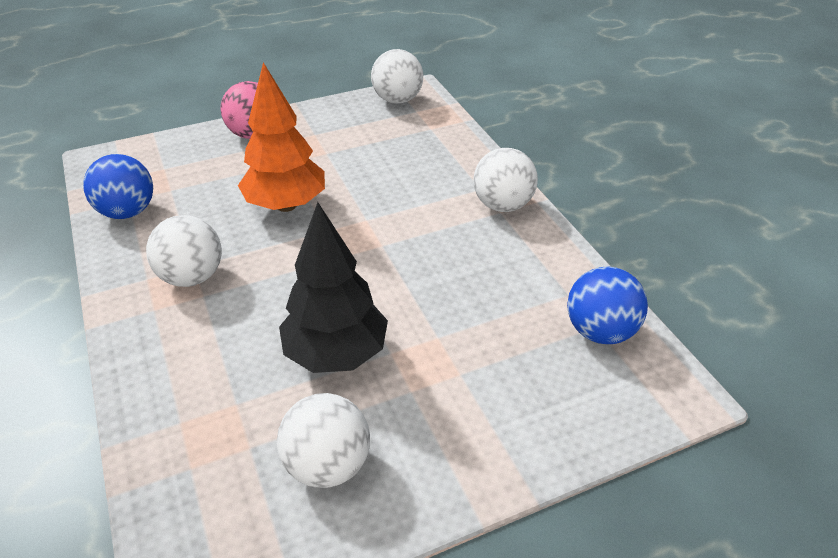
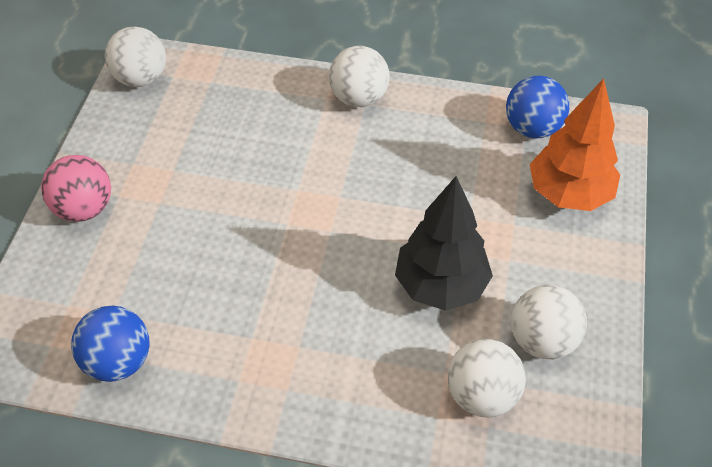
camera: 55 degrees left, 10 degrees up
(192, 277) = (267, 344): white ball -> white ball (482, 395)
(286, 205) = (226, 234): orange tree -> orange tree (569, 194)

